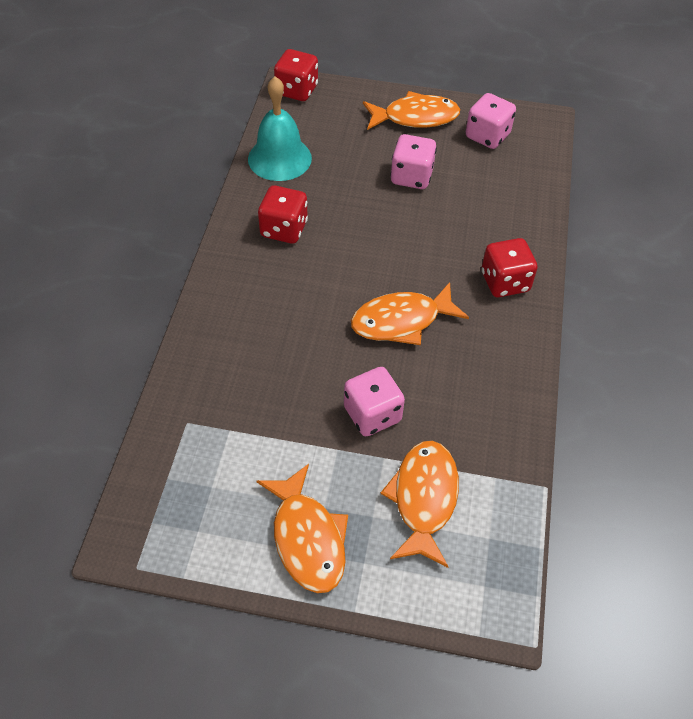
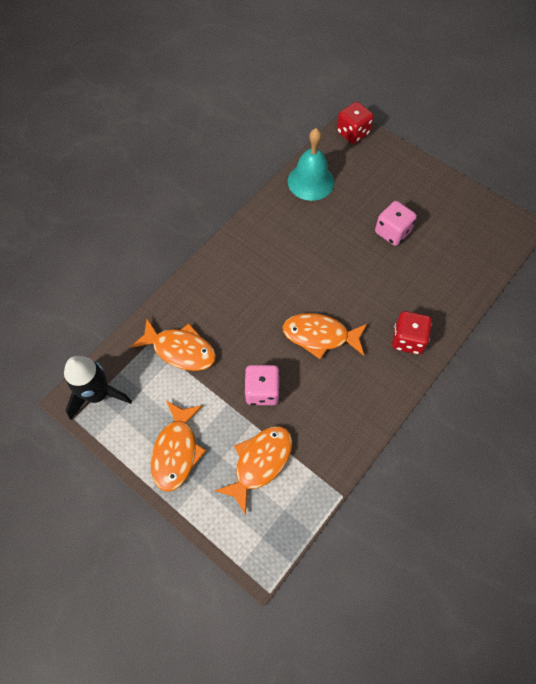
camera: 30 degrees right, 10 degrees up
(153, 520) = (98, 394): none -> black rocket
(284, 229) = (283, 235): red dice -> none
(415, 117) = (424, 186): orange fish -> orange fish (180, 350)
(487, 136) = (468, 222): pink dice -> none

